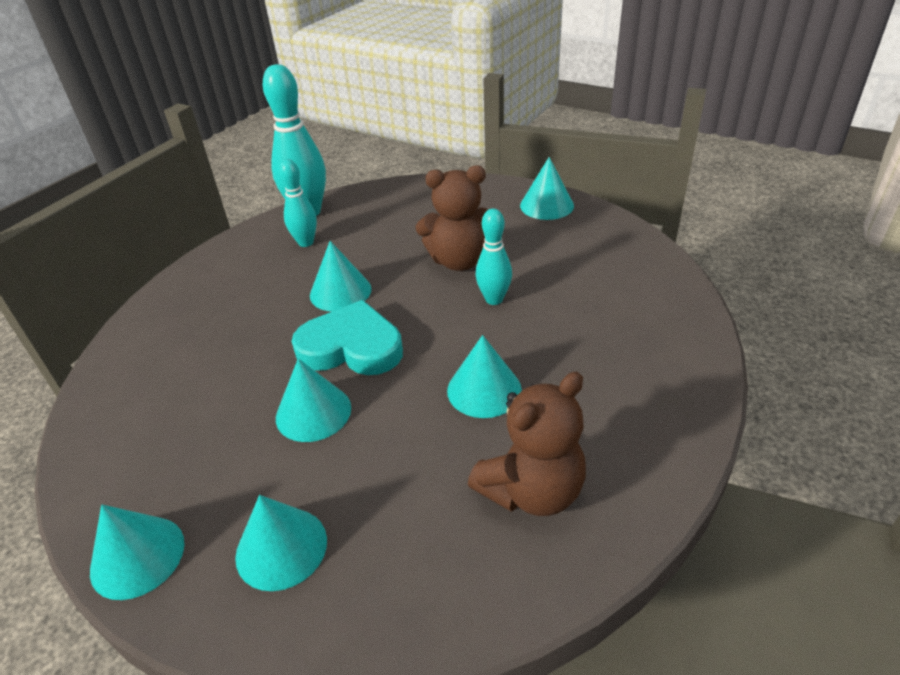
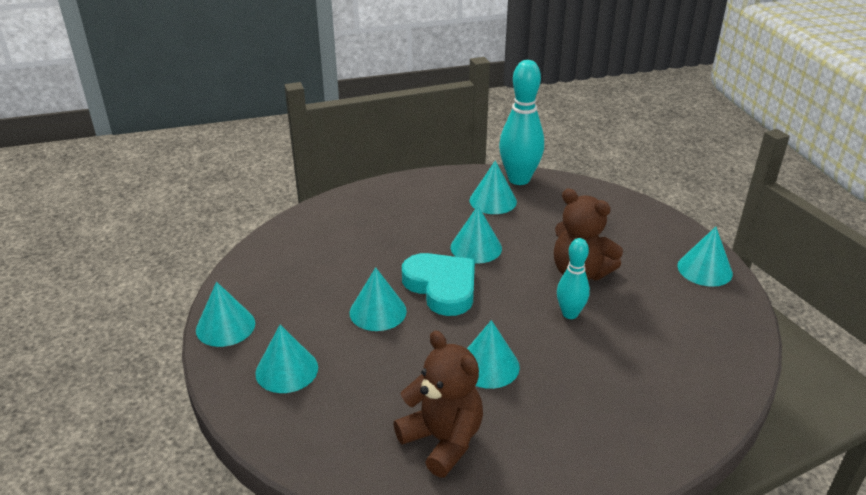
camera: 40 degrees right, 5 degrees down
(306, 242) = (493, 201): turquoise bowling pin -> turquoise cone
(532, 490) = (442, 440): brown teddy bear -> brown teddy bear turned 135 degrees counterclockwise

